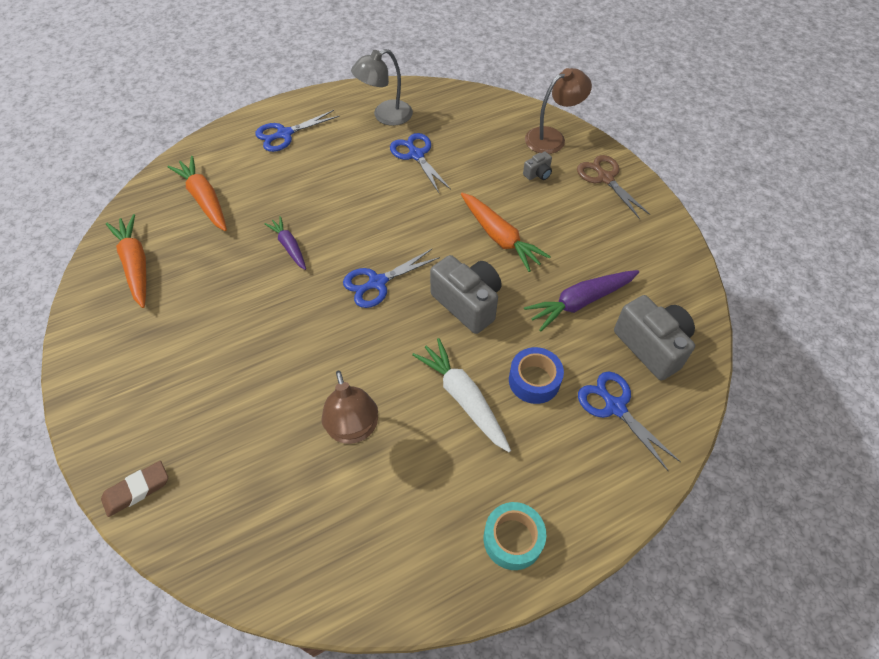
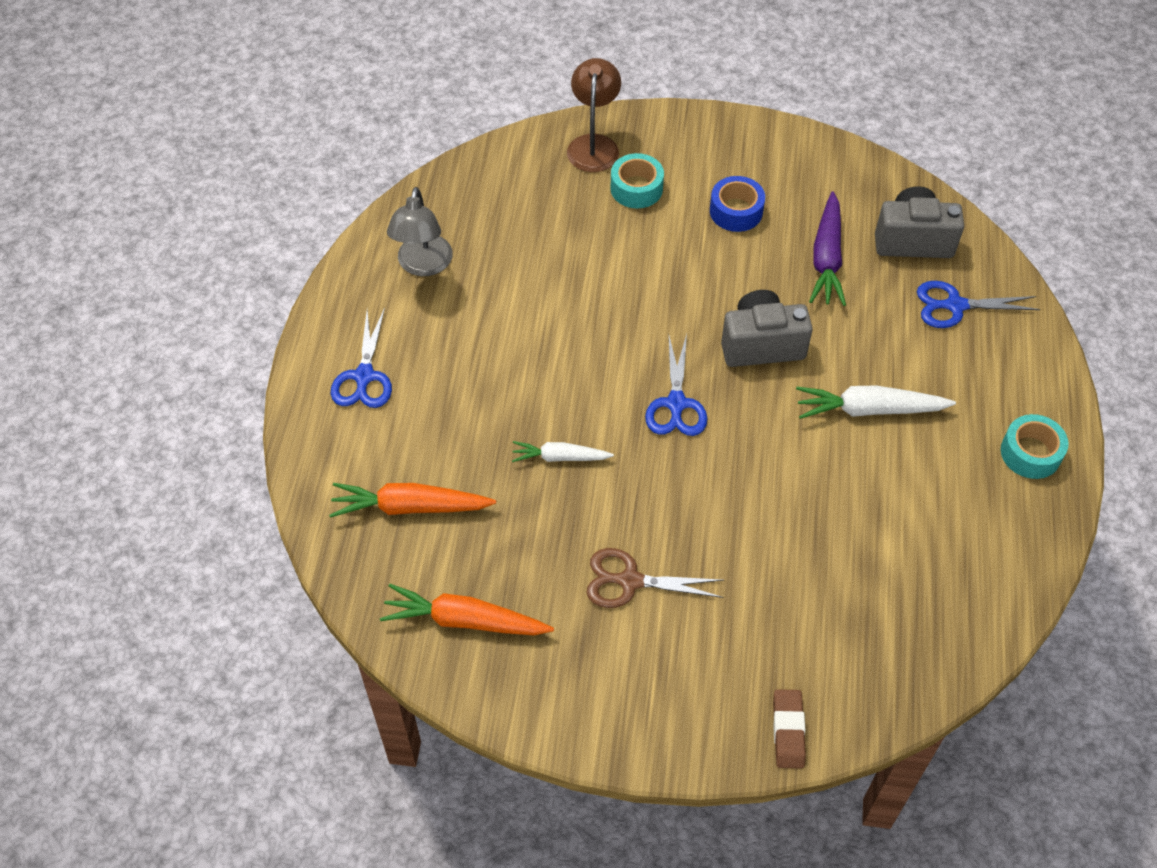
camera: 55 degrees left, 0 degrees up
(289, 246) = (560, 457): purple carrot -> white carrot
(354, 430) = (844, 514): brown lamp -> none
(416, 155) = (515, 272): blue scissors -> none
(500, 237) = (697, 270): orange carrot -> none
(534, 380) = (887, 346): blue tape -> blue tape (736, 211)
(538, 174) = (636, 188): grey camera -> turquoise tape
(605, 178) = (689, 141): brown scissors -> brown scissors (630, 581)

